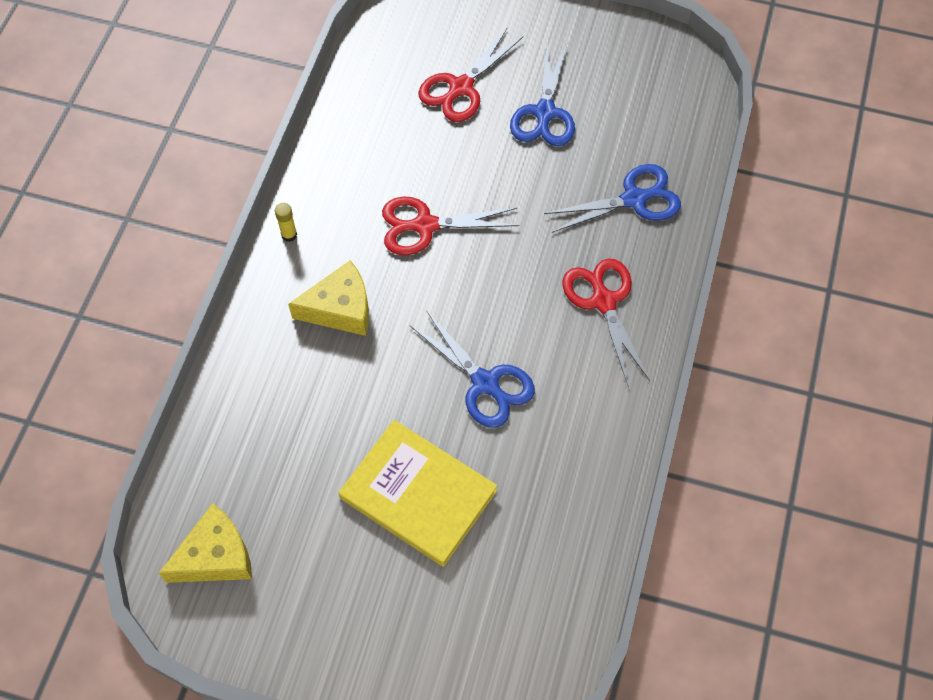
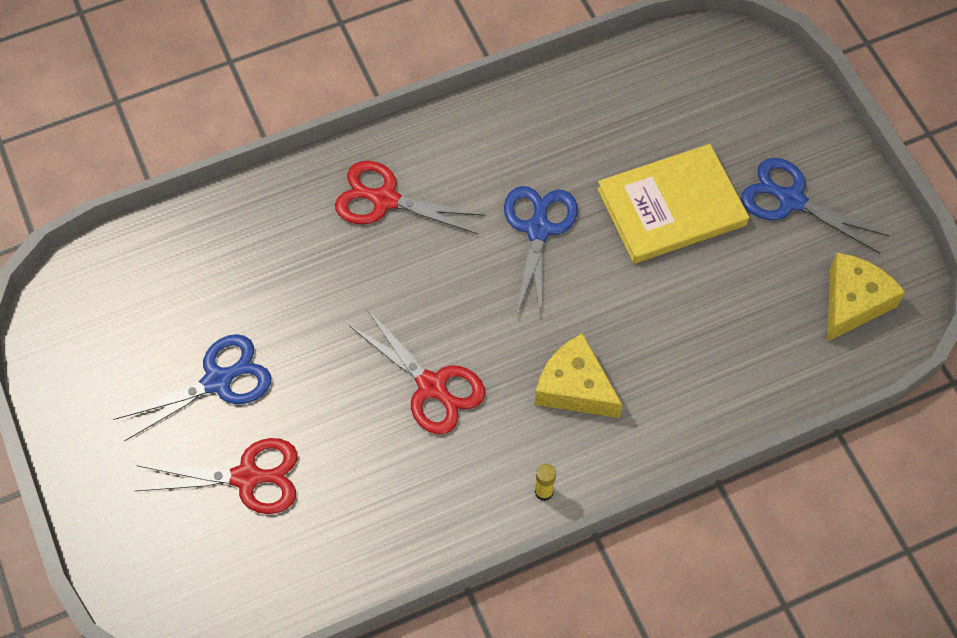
camera: 130 degrees left, 0 degrees up
(216, 556) = (853, 302): yellow cheese -> yellow cheese turned 105 degrees clockwise
(418, 494) = (671, 207): yellow book -> yellow book turned 75 degrees clockwise
(603, 301) = (384, 199): red scissors -> red scissors turned 75 degrees clockwise
(634, 199) = (258, 243): blue scissors -> blue scissors (790, 200)

